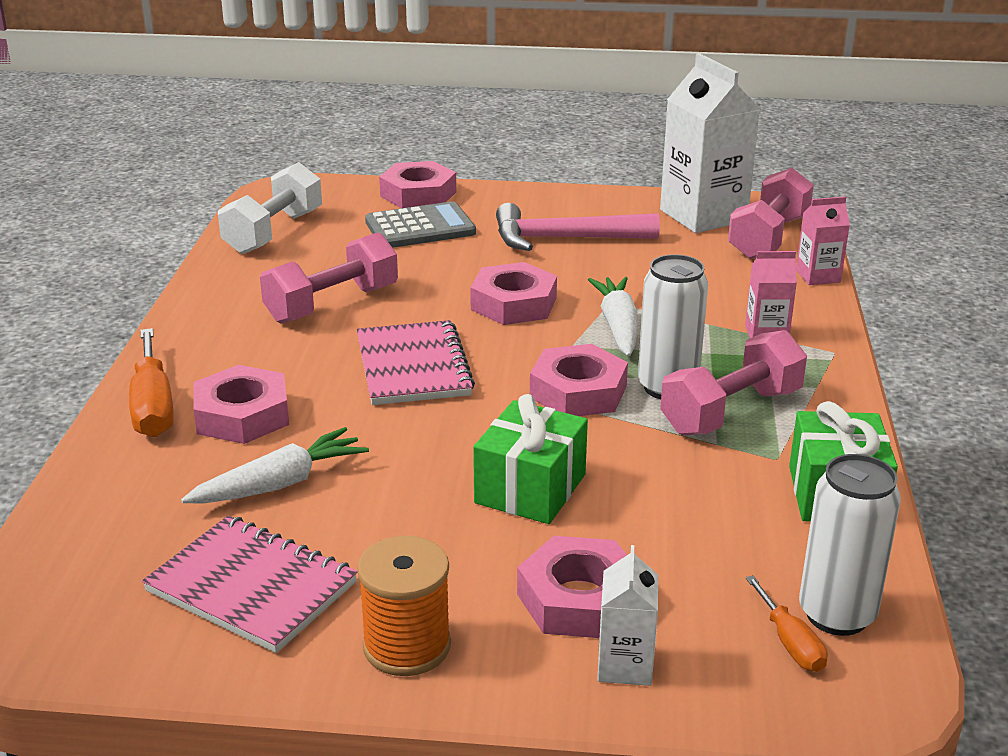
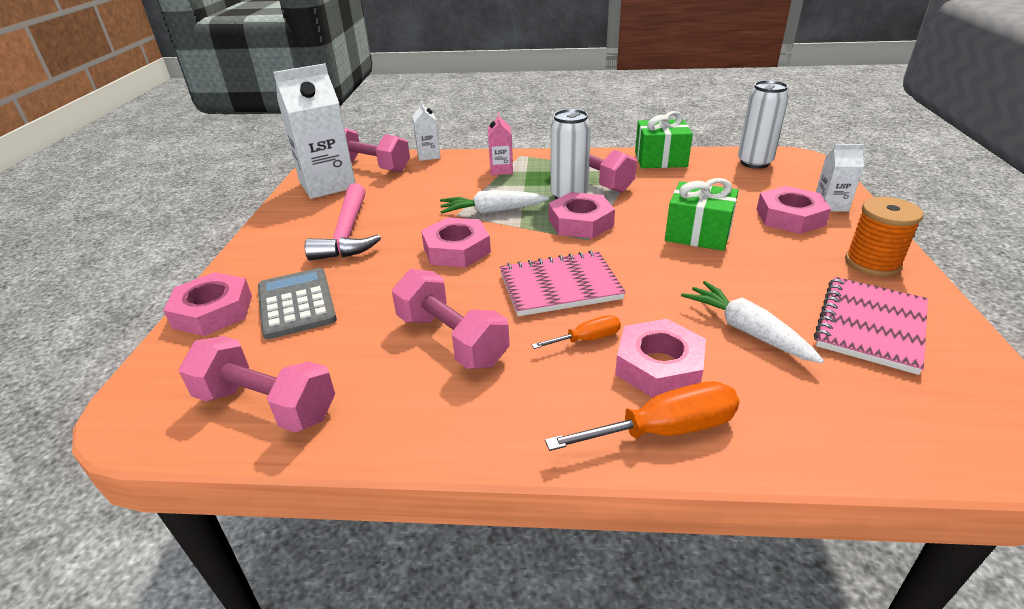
camera: 90 degrees left, 5 degrees up
(274, 232) = (266, 405): white dumbbell -> pink dumbbell
(790, 643) = (782, 172): orange screwdriver -> orange screwdriver (587, 339)
(818, 276) = (428, 155): pink carton -> white carton

